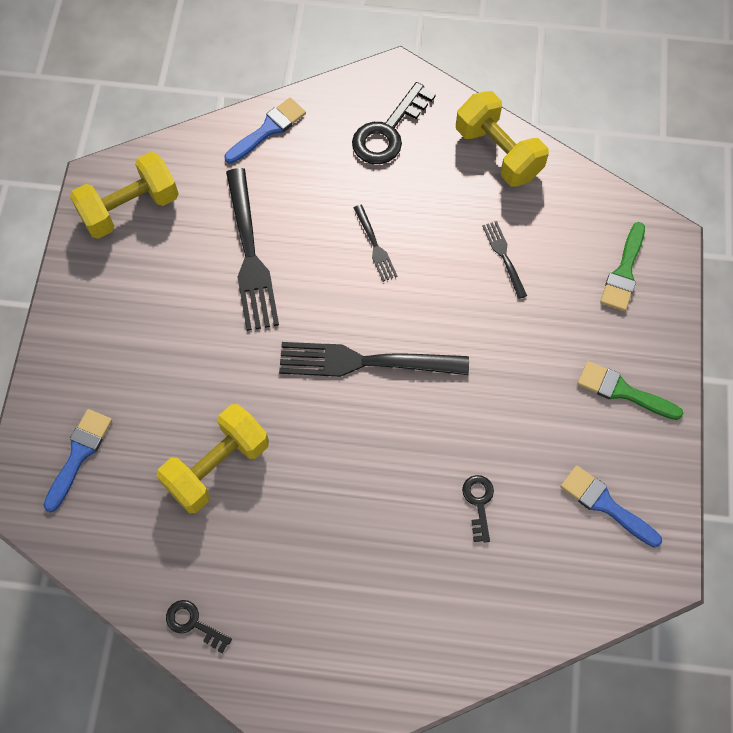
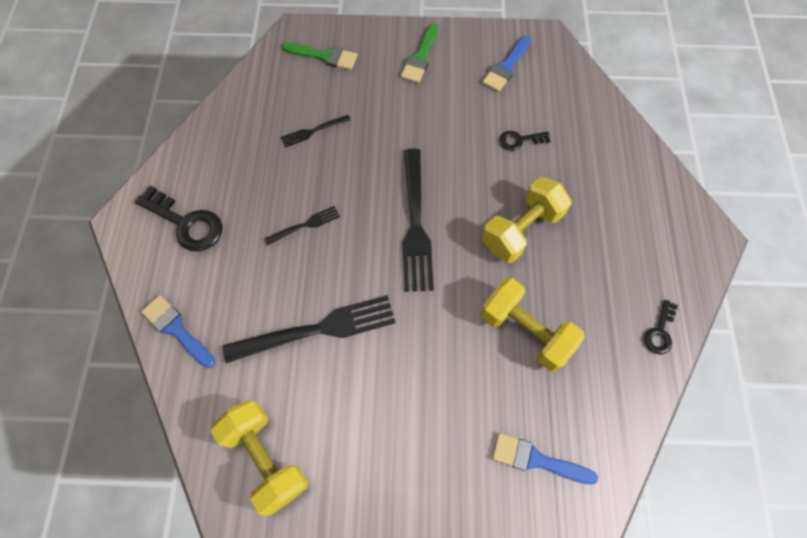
camera: 95 degrees left, 0 degrees up
(498, 153) = (214, 138): yellow dumbbell -> yellow dumbbell (521, 230)

